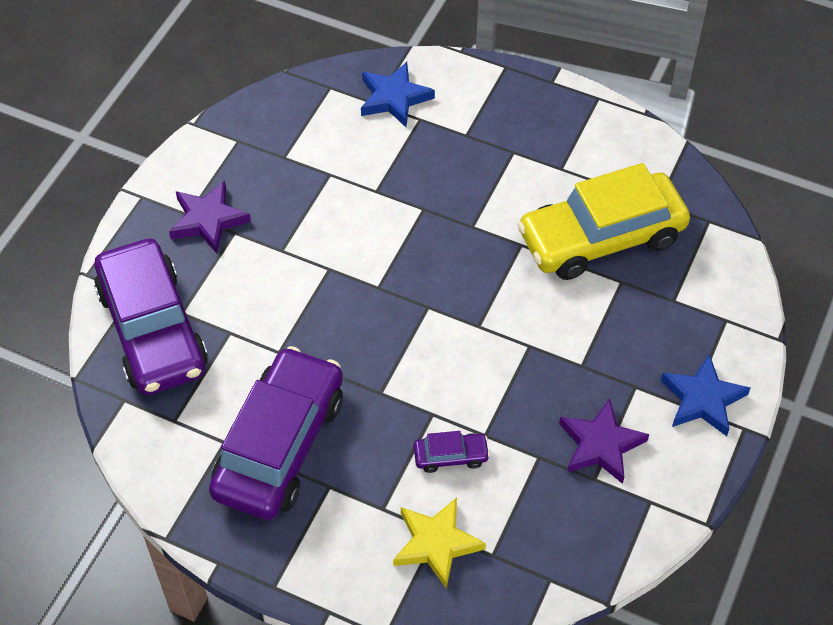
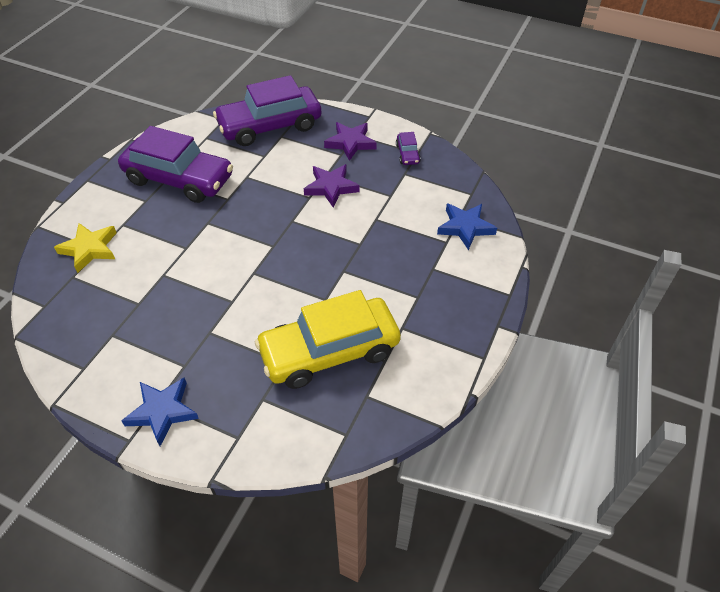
camera: 90 degrees right, 5 degrees down
(451, 456) = (151, 256): purple car -> purple car (407, 154)
(600, 445) = (138, 340): purple star -> purple star (331, 187)
(601, 238) = (329, 351): yellow car -> yellow car turned 90 degrees counterclockwise

